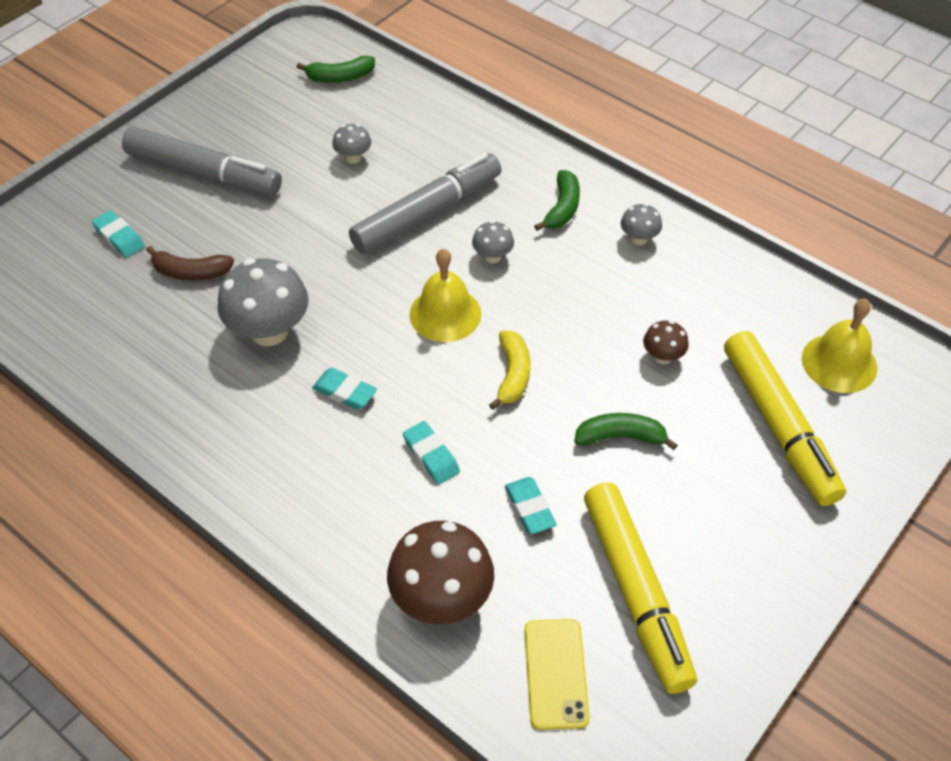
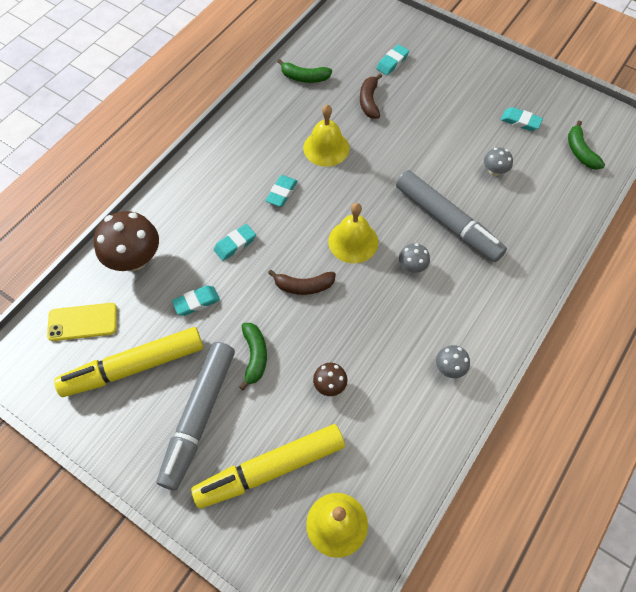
camera: 85 degrees right, 10 degrees up
(204, 173) = (458, 92): grey marker -> grey marker (199, 416)
(269, 331) = (326, 148): grey mushroom -> yellow bell
(276, 121) = (520, 121): none -> turquoise eraser
(512, 374) = (304, 286): yellow banana -> brown banana
(562, 208) = (472, 311): green banana -> green banana (304, 77)

